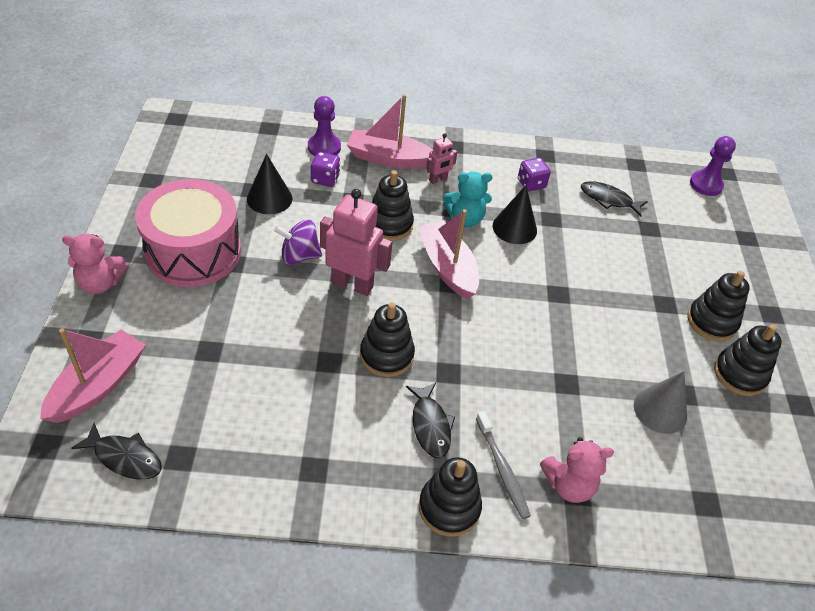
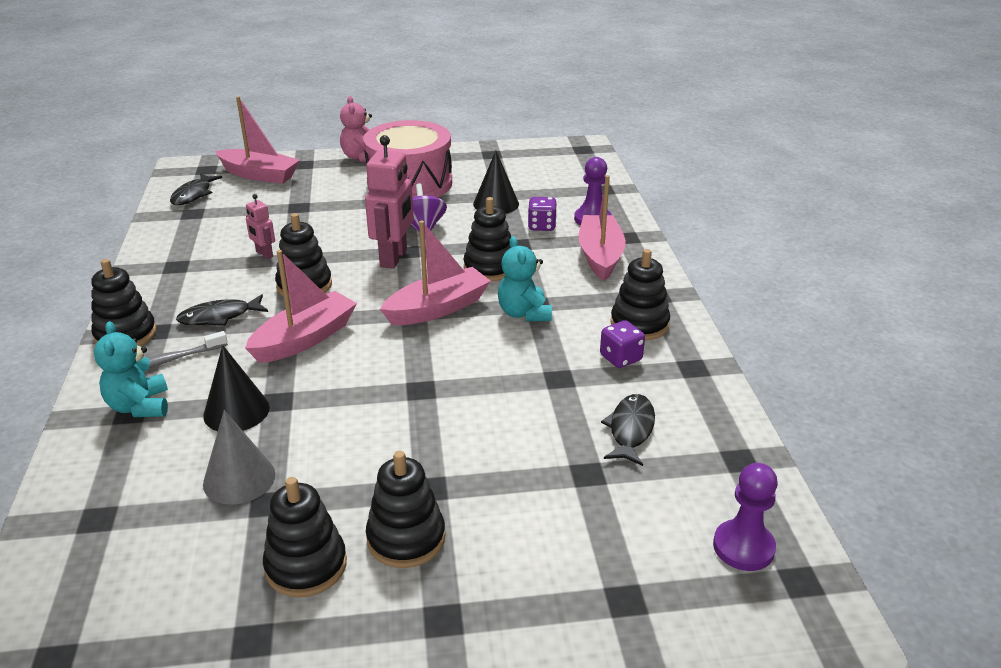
camera: 85 degrees right, 15 degrees down
(438, 179) = (584, 290): pink robot -> pink robot (264, 254)
(479, 360) = (305, 339): none -> pink boat
(491, 164) = (639, 324): none -> black stacking toy
(514, 228) = (526, 349): black cone -> black cone (236, 411)
(569, 485) = (139, 406): pink teddy bear -> turquoise teddy bear

